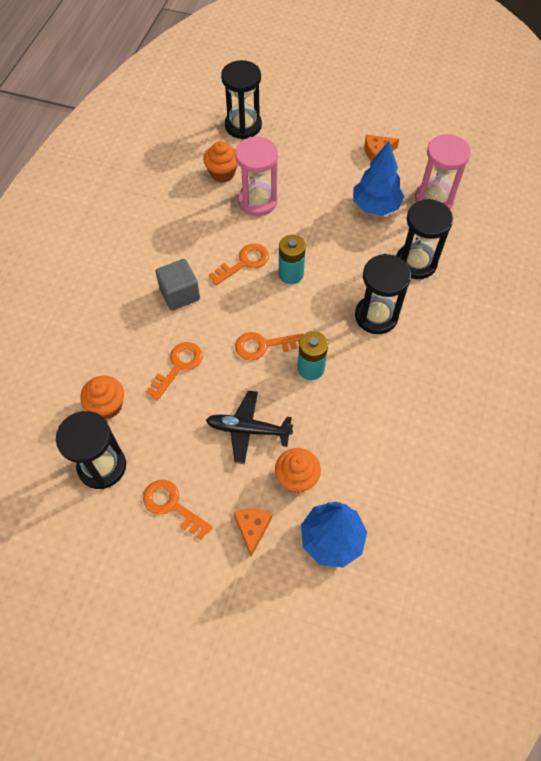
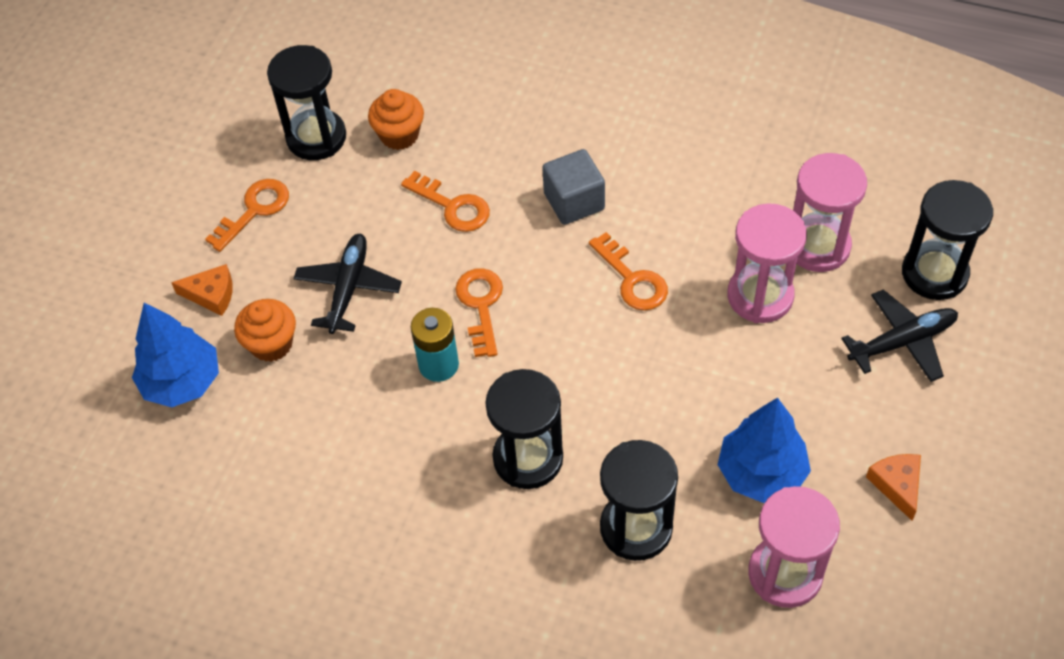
camera: 95 degrees right, 5 degrees down
(222, 173) = (817, 246): orange cupcake -> pink hourglass
(288, 142) = (902, 342): none -> black plane
(291, 274) = (610, 341): turquoise battery -> none

